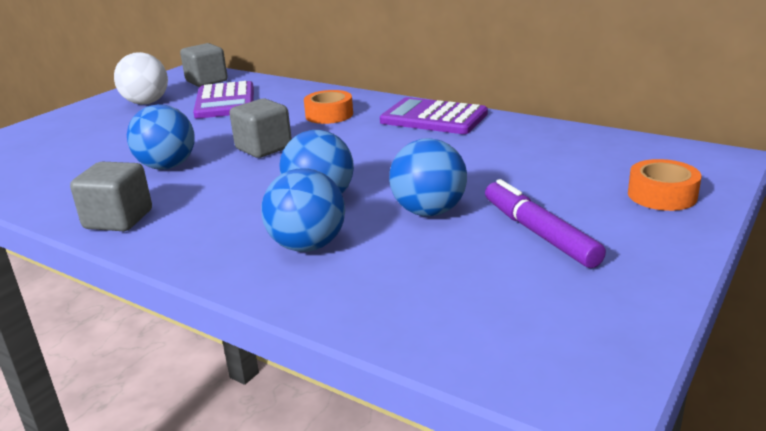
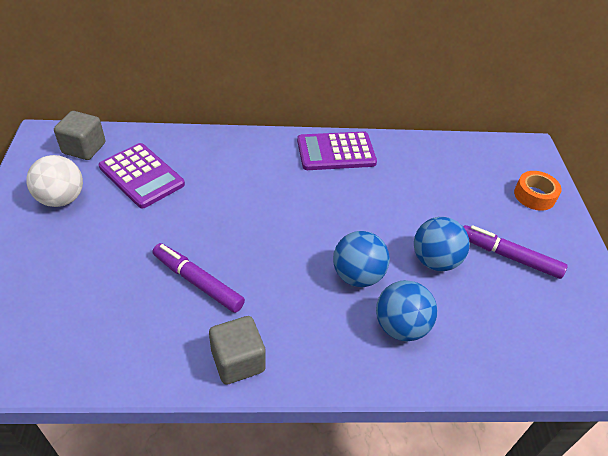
camera: 40 degrees left, 20 degrees up
(167, 166) = (197, 282): blue ball -> purple marker
(264, 148) = (250, 230): grey cube -> none
(329, 115) = (254, 170): orange tape -> none

